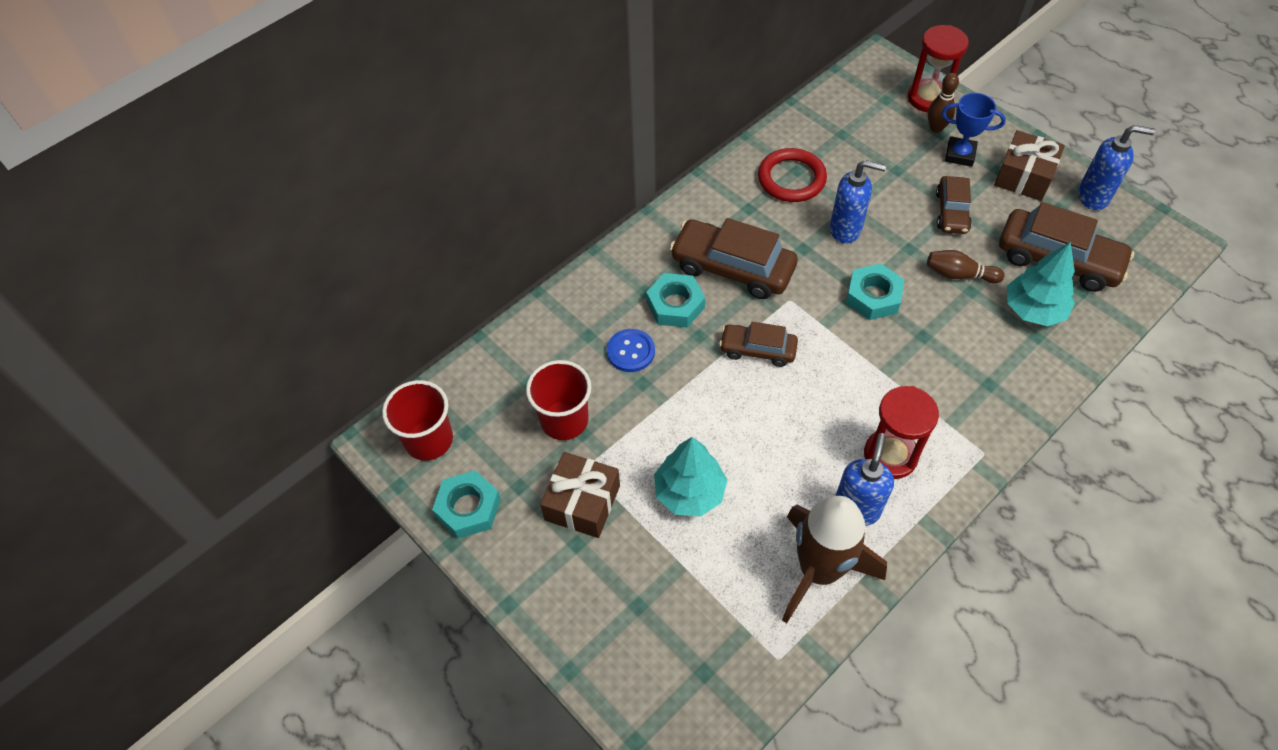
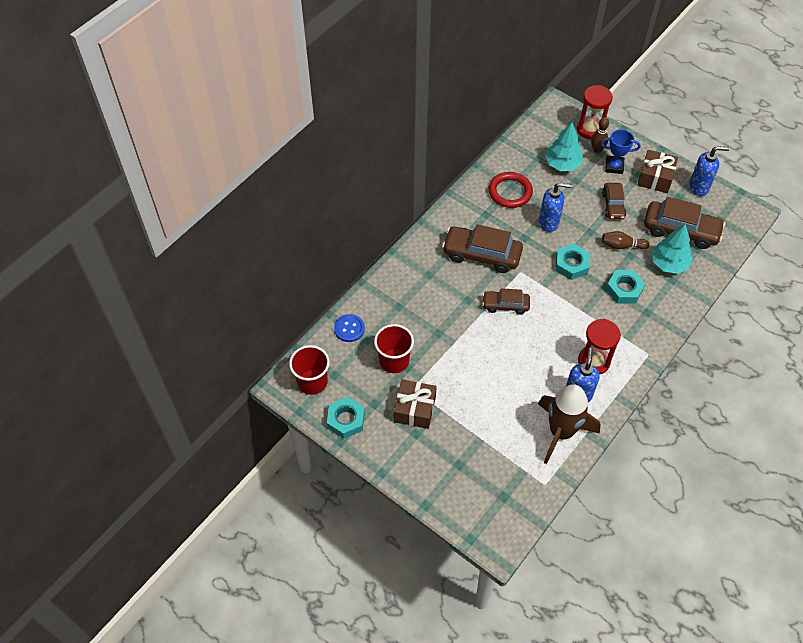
camera: 10 degrees left, 0 degrees up
(630, 351) = (427, 314): blue button -> blue button (349, 329)
(675, 305) = (450, 282): turquoise nut -> turquoise nut (624, 289)
(689, 492) = (478, 396): turquoise tree -> turquoise tree (562, 164)

